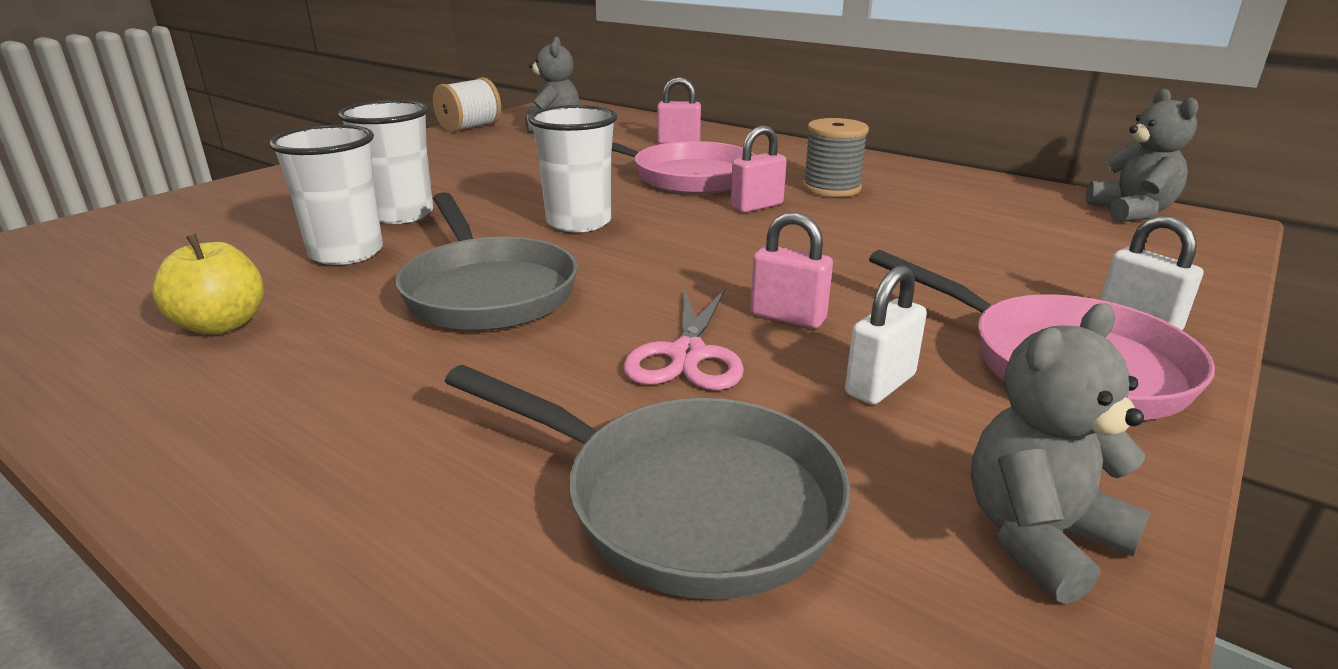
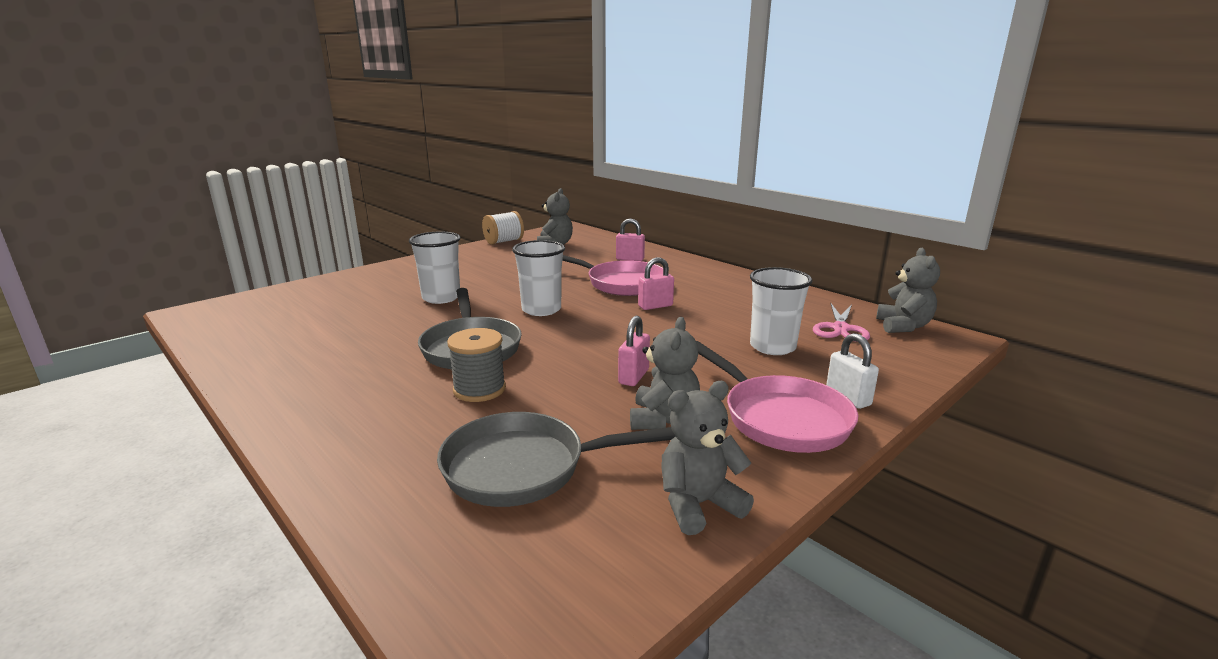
camera: 10 degrees right, 5 degrees down
(222, 325) = (326, 356): yellow apple -> none
(346, 253) = (403, 319): white cup -> white cup (772, 347)
(686, 502) = (524, 468): grey pan -> grey pan turned 135 degrees clockwise
(687, 355) = (564, 393): pink scissors -> pink scissors (840, 328)
(788, 317) = (633, 377): pink padlock -> pink padlock turned 75 degrees clockwise
(831, 188) = (710, 297): grey spool -> grey spool (479, 389)
(880, 385) = (663, 419): white padlock -> grey teddy bear

